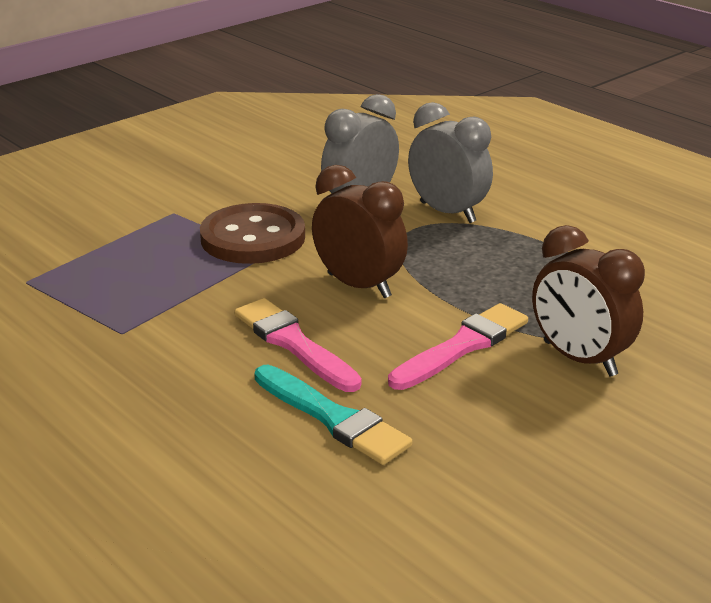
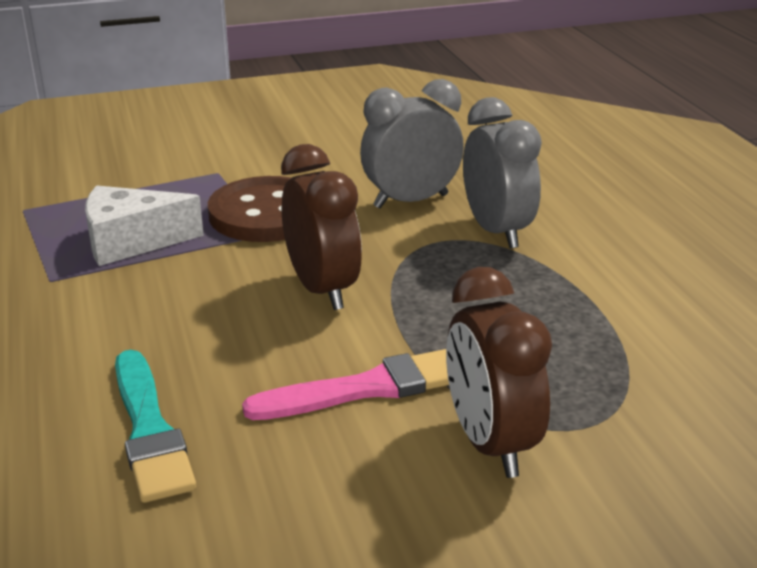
camera: 25 degrees right, 0 degrees up
(160, 286) = (131, 242): none -> white cheese
(294, 344) = (194, 335): pink brush -> none

